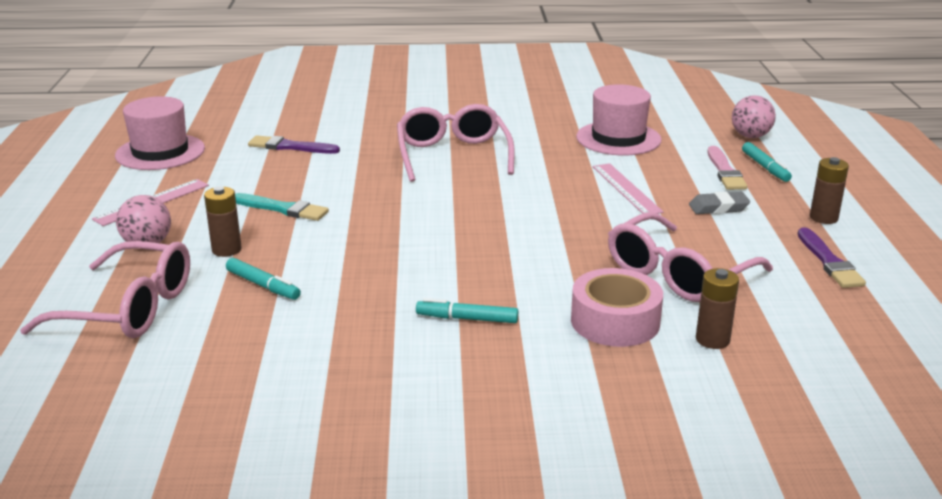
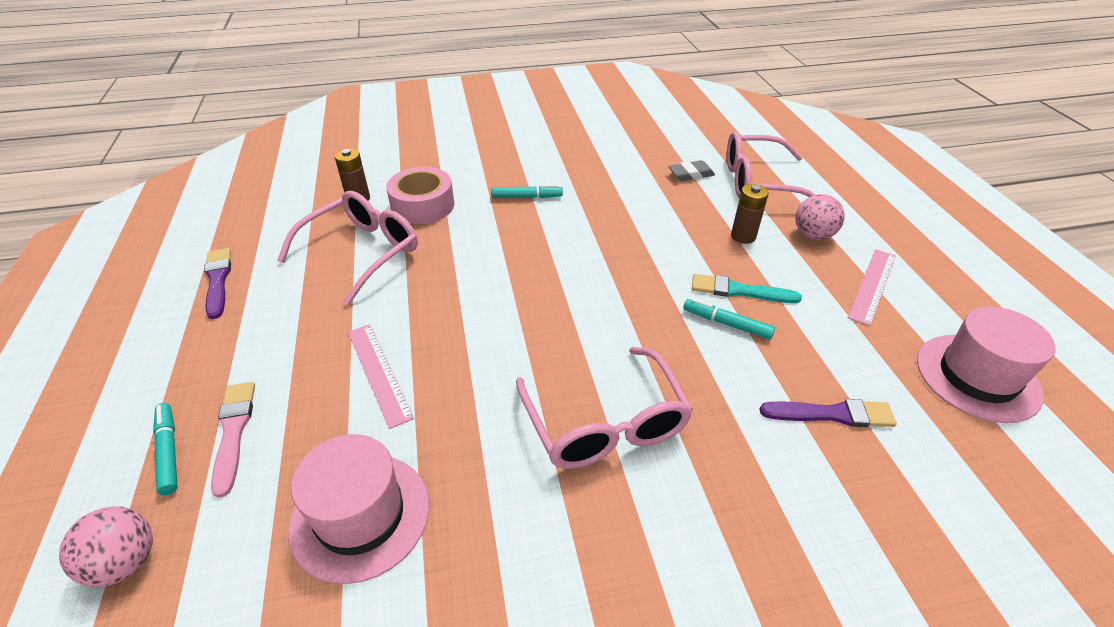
camera: 170 degrees right, 15 degrees up
(263, 285) = (685, 207): turquoise marker -> turquoise marker (727, 323)
(718, 208) = (282, 349): grey eraser -> grey eraser (691, 174)
(823, 218) = (172, 345): brown battery -> none

